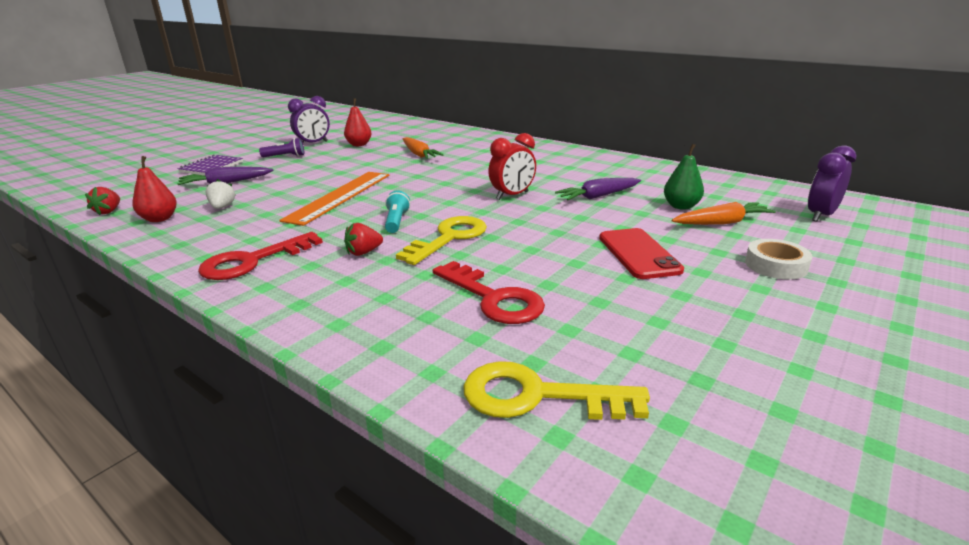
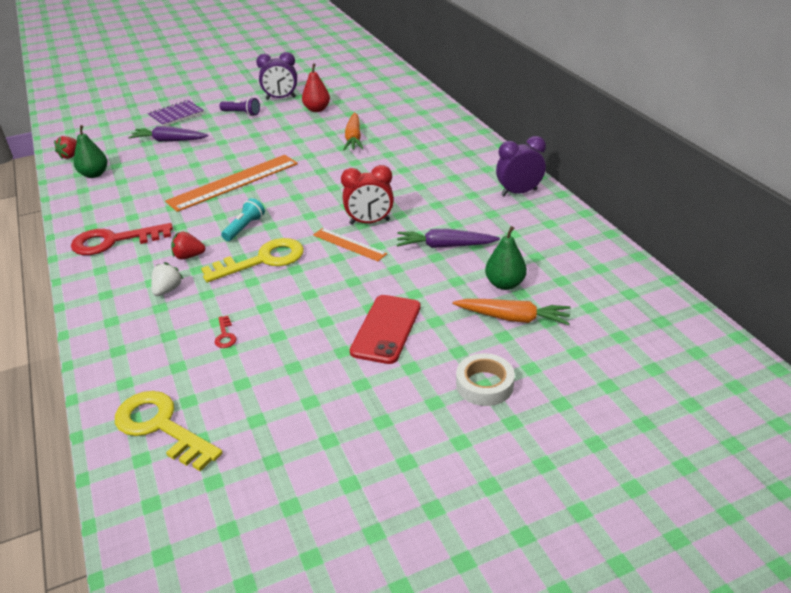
camera: 30 degrees right, 10 degrees up
(159, 219) = (94, 174): red pear -> green pear
(222, 207) = (143, 172): white strawberry -> white strawberry (168, 290)
(493, 298) = (225, 335): red key -> red key, size x0.42
(516, 211) = (349, 244): none -> orange ruler
(820, 215) = (630, 342): purple clock -> purple clock (519, 192)

